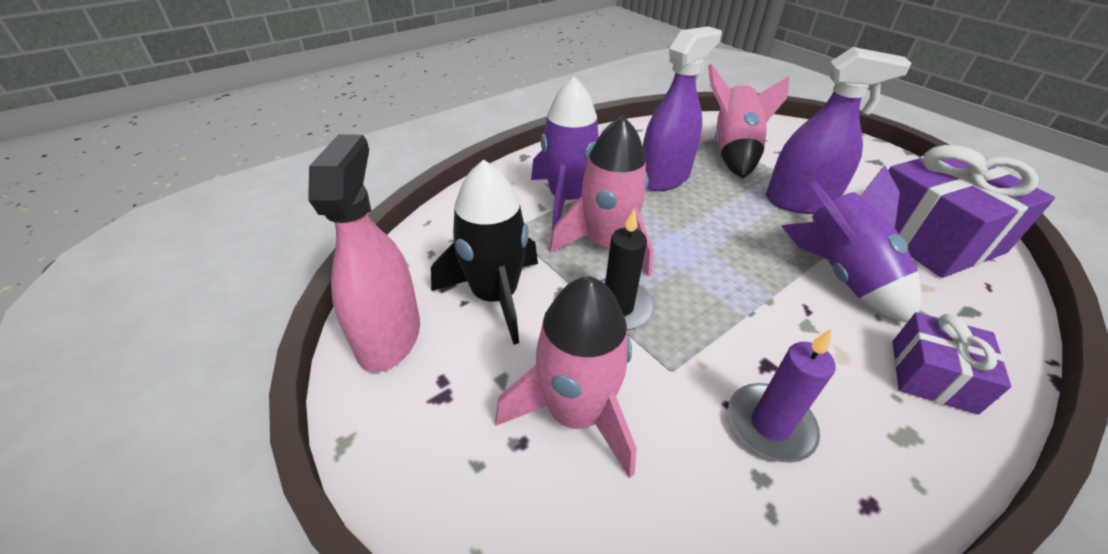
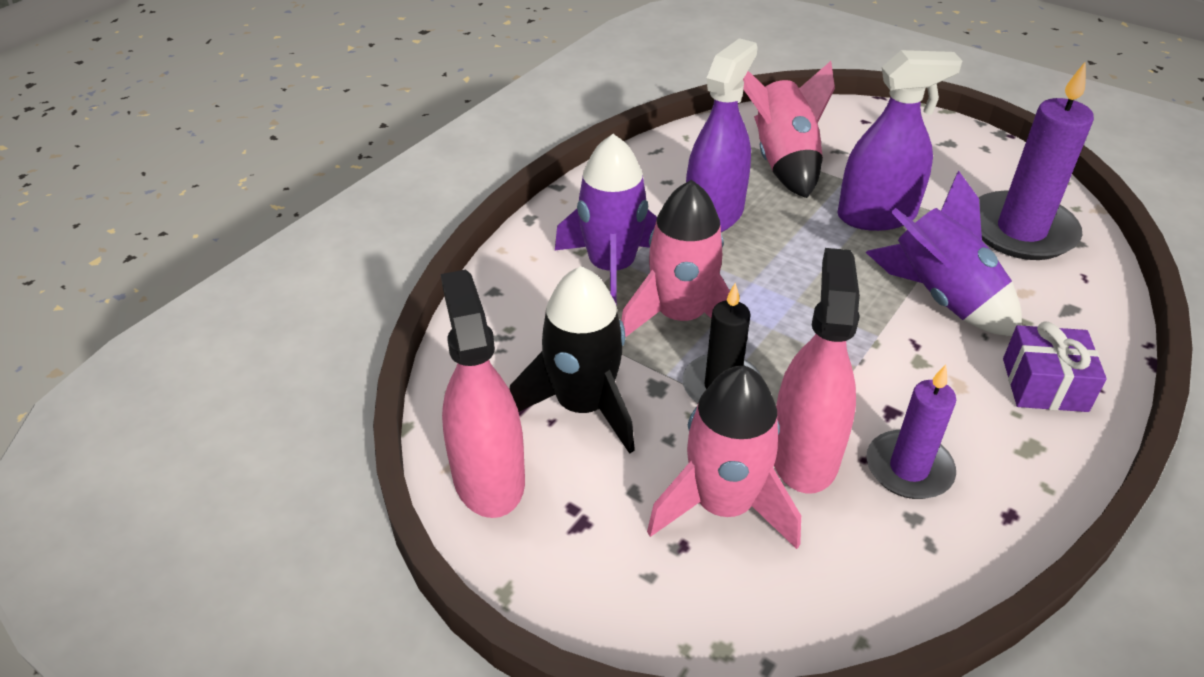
camera: 15 degrees left, 0 degrees up
(670, 385) = (804, 454): none -> pink spray bottle
(930, 236) = (1021, 231): purple gift -> purple candle

